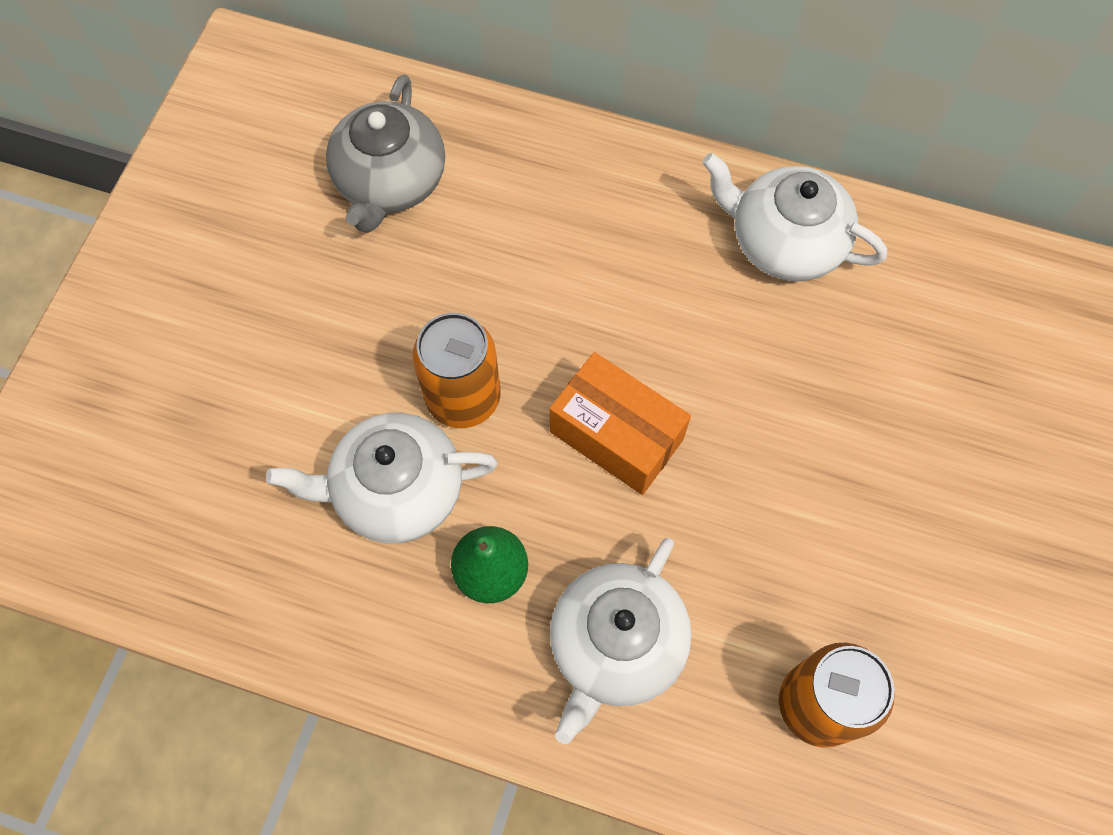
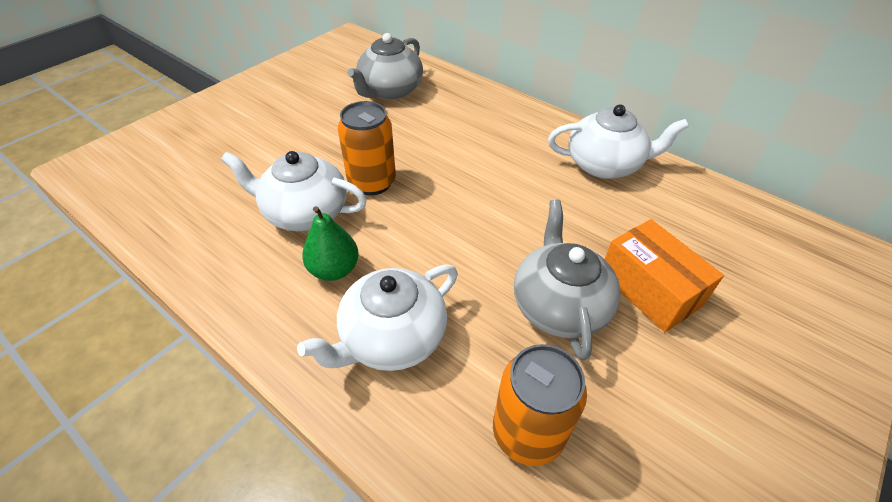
camera: 20 degrees right, 20 degrees down
(616, 435) = (454, 224): orange box -> orange box (649, 289)
(784, 242) = (604, 165): white teapot -> white teapot turned 135 degrees clockwise
(798, 520) = (559, 305): none -> grey teapot

